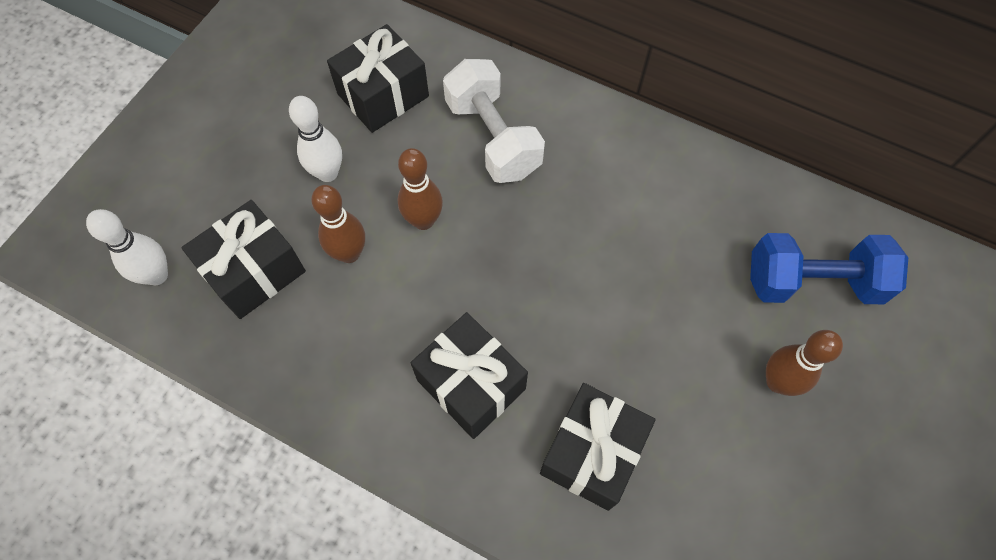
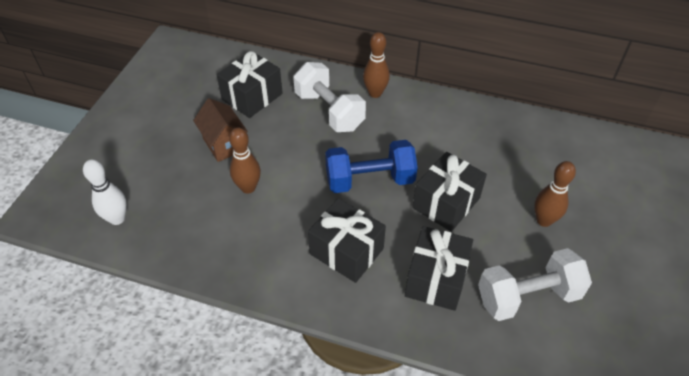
camera: 10 degrees left, 15 degrees down
(254, 271) = (185, 207): black gift -> black gift (446, 203)
(328, 173) = (224, 144): white bowling pin -> brown house
(423, 220) = (294, 162): brown bowling pin -> brown bowling pin (375, 93)
(721, 506) = (527, 296): none -> white dumbbell
(812, 282) = (550, 163): blue dumbbell -> blue dumbbell (369, 180)

